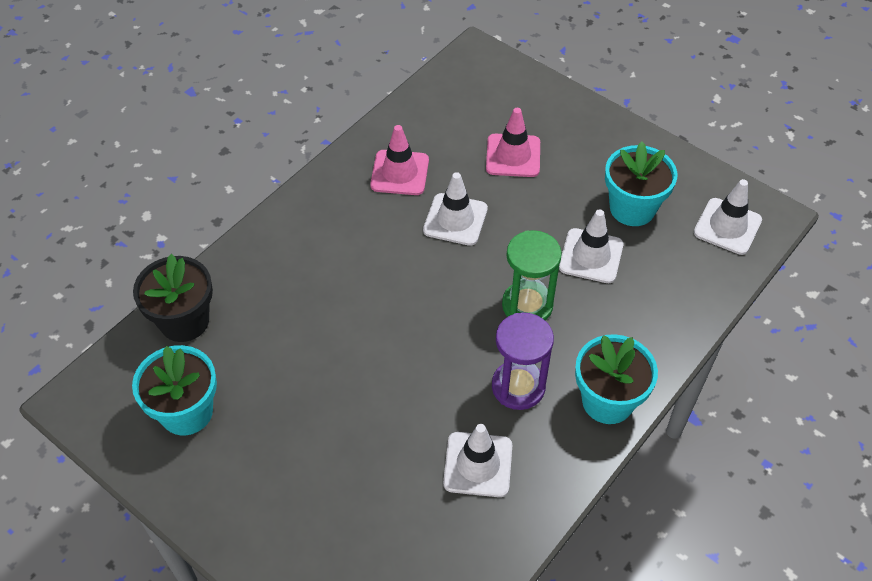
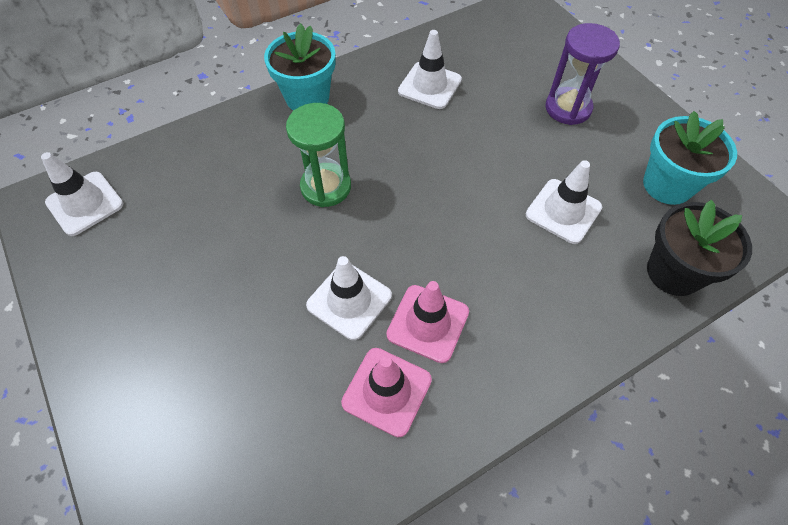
camera: 160 degrees left, 5 degrees up
(513, 156) = (236, 368): pink traffic cone -> pink traffic cone (428, 323)
(518, 387) = (371, 126): purple hourglass -> purple hourglass (568, 108)
(591, 256) = (236, 215): white traffic cone -> white traffic cone (563, 211)
(632, 208) = (156, 252): turquoise flower pot -> none

